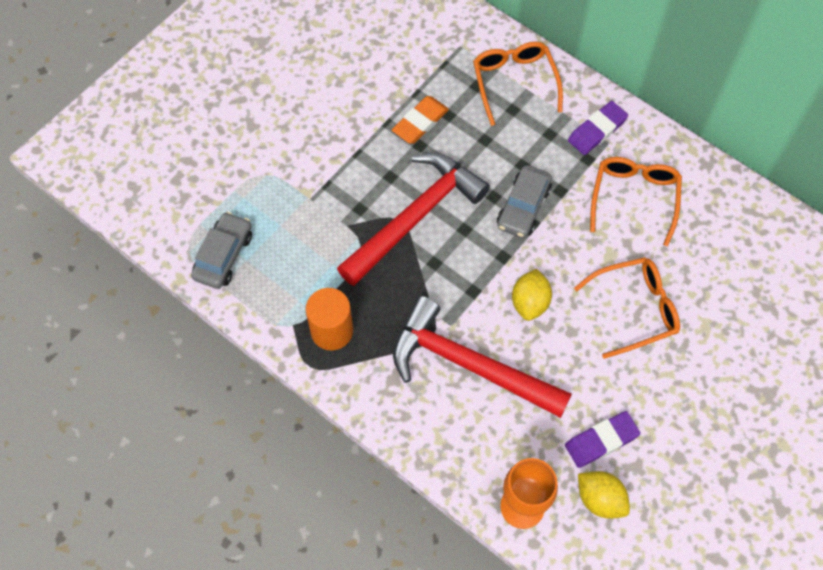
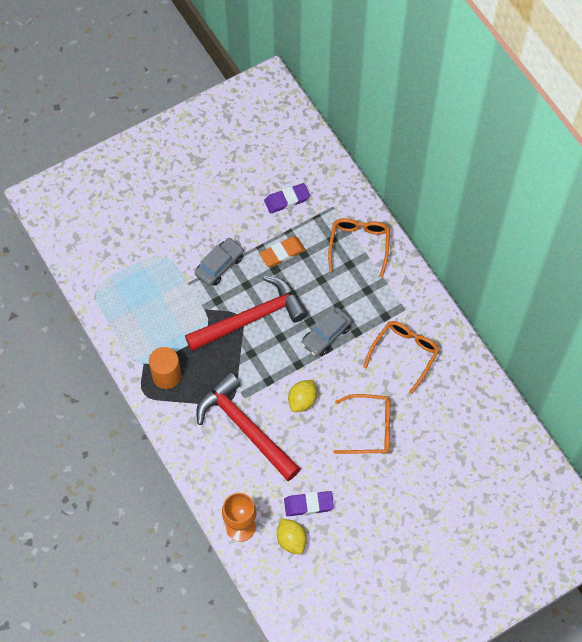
camera: 20 degrees right, 0 degrees up
(223, 256) = (117, 303): grey car -> grey car (219, 265)
(597, 130) = (401, 298): purple eraser -> purple eraser (287, 200)

